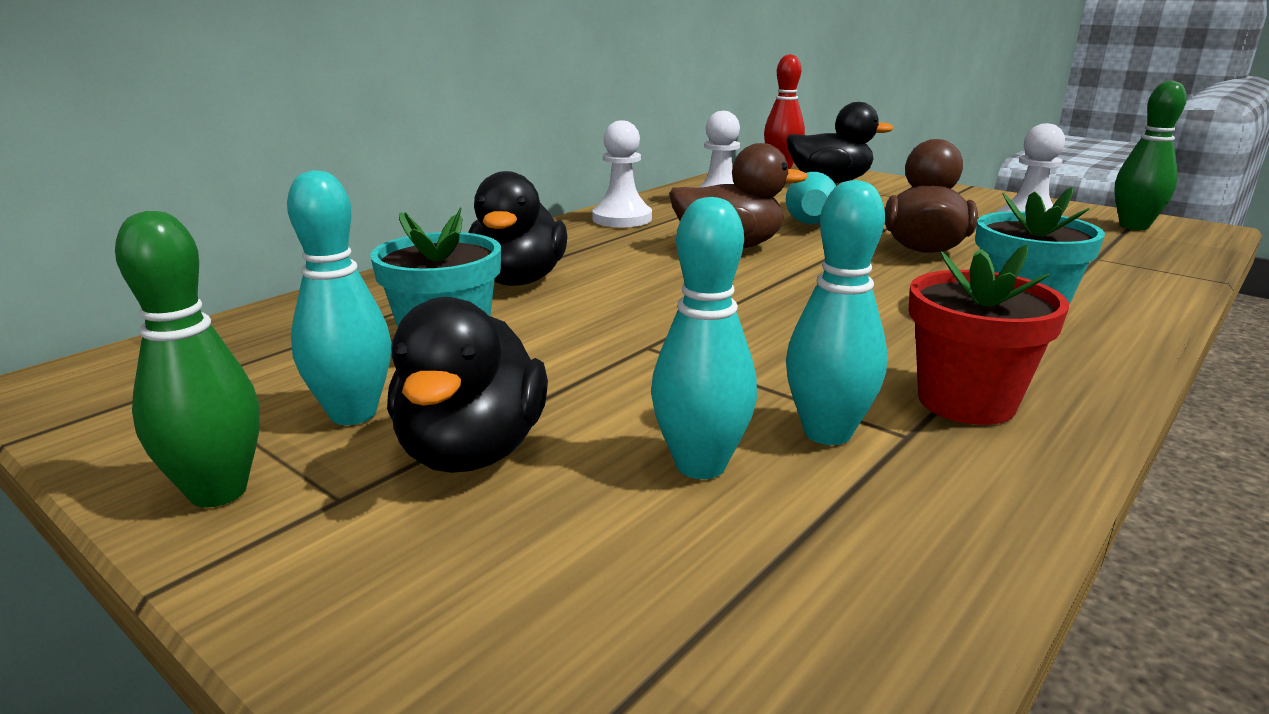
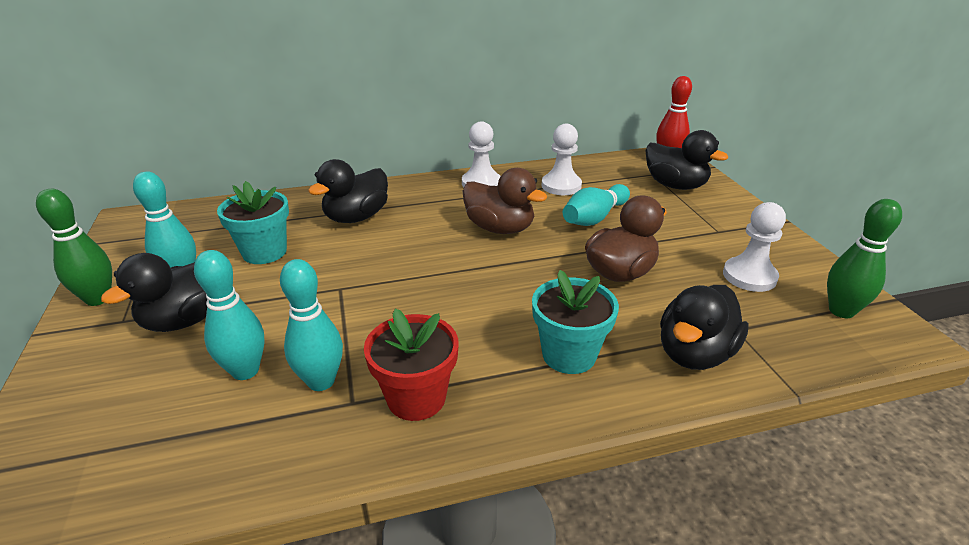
camera: 35 degrees right, 10 degrees up
(1108, 281) = (694, 353): none -> black duck

